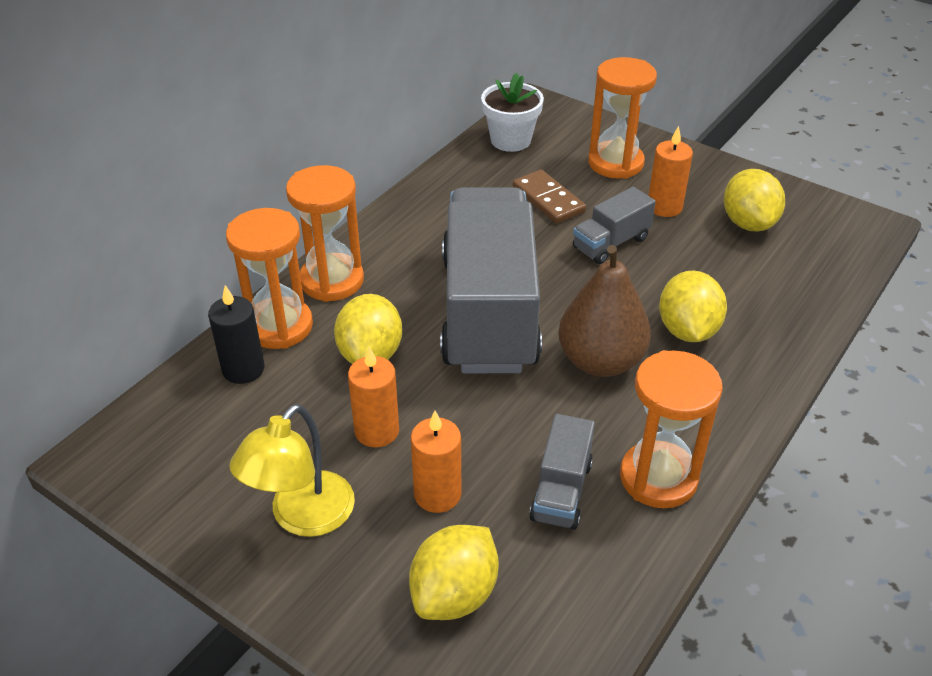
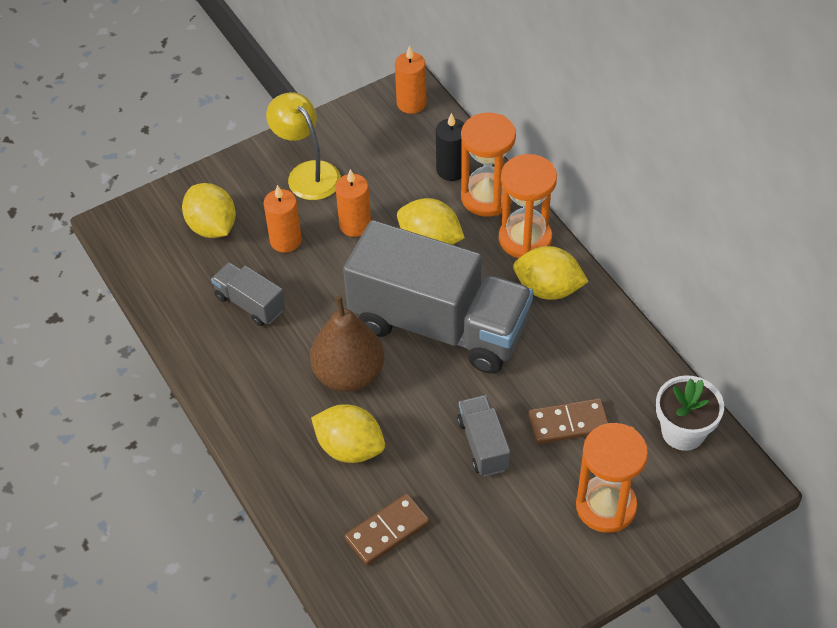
camera: 115 degrees right, 10 degrees up
(658, 478) = (228, 360): orange hourglass -> none
(664, 207) = (516, 513): orange candle -> orange candle (411, 103)
(748, 223) = (460, 572): yellow lemon -> yellow lemon (548, 289)
(751, 276) = (387, 531): none -> brown domino

